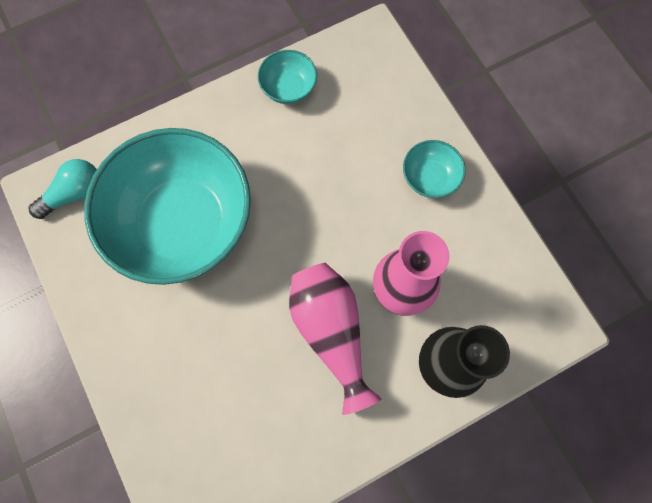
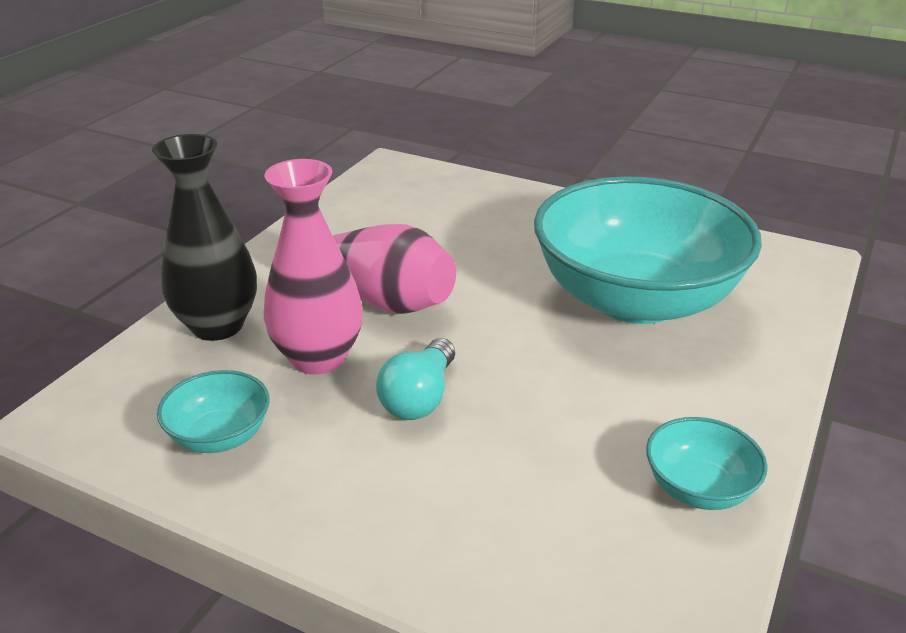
camera: 145 degrees right, 40 degrees down
(74, 194) = (775, 270): turquoise light bulb -> turquoise light bulb (419, 398)
(429, 178) = (365, 487): turquoise bowl -> turquoise bowl (220, 436)

